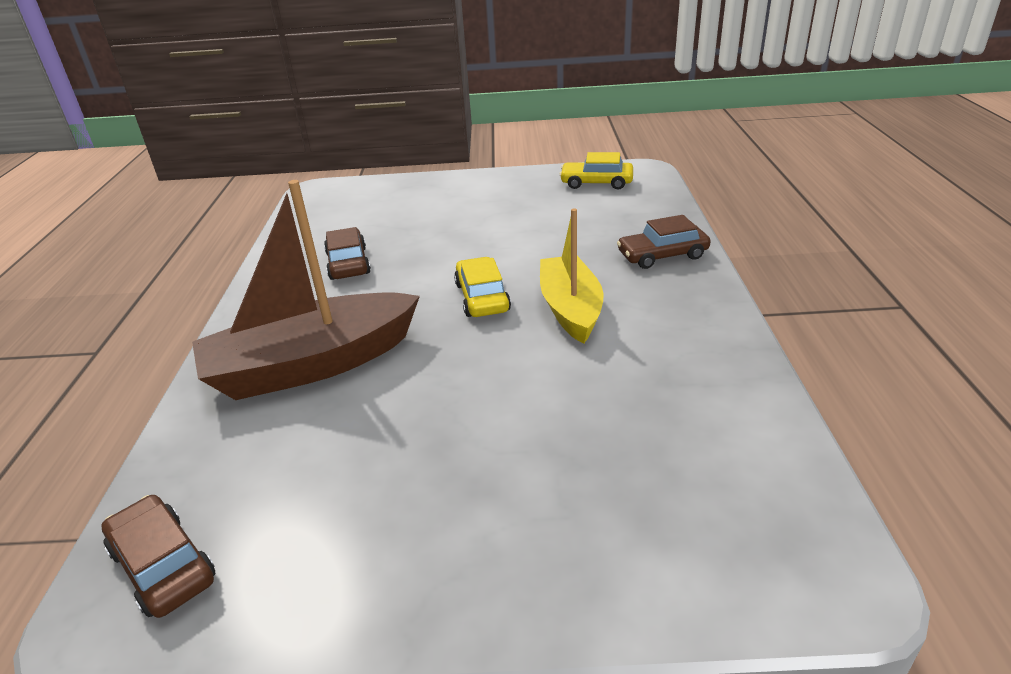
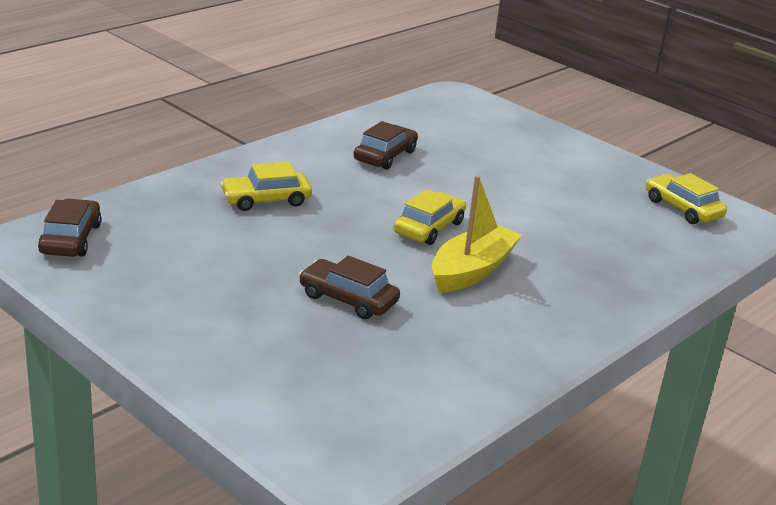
camera: 40 degrees right, 5 degrees down
(312, 365) = (266, 200): brown boat -> yellow car
(662, 255) = (614, 284): brown car -> brown car (348, 299)

